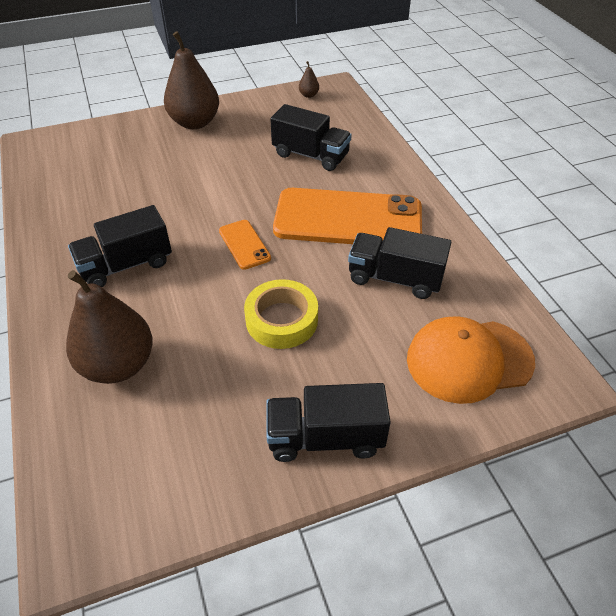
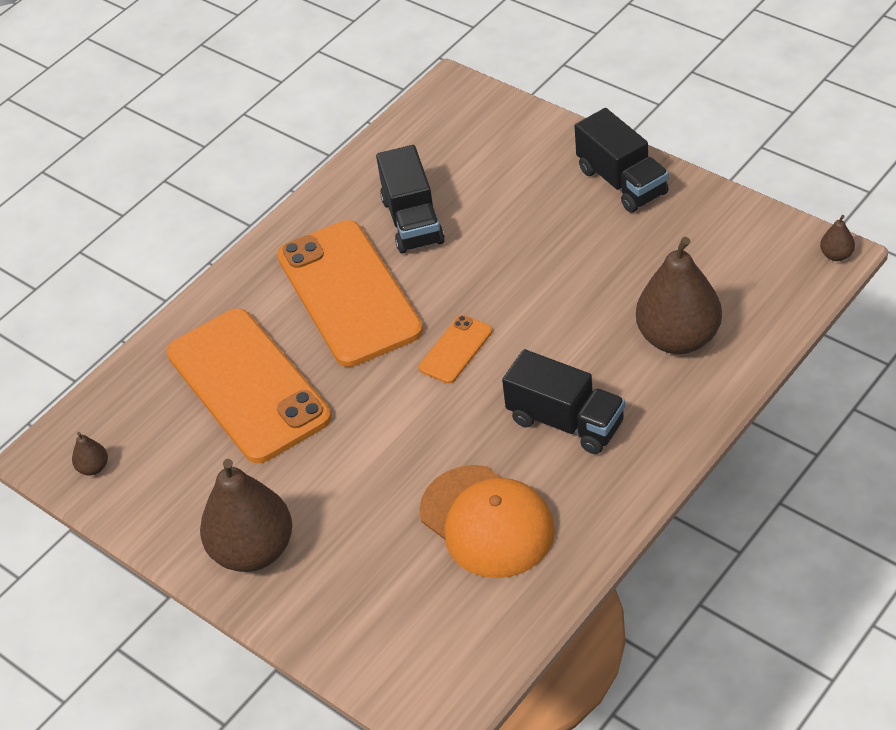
camera: 115 degrees left, 0 degrees up
(64, 554) = (836, 255): none -> brown pear
(281, 320) = (531, 266): yellow tape -> none
(310, 155) = (248, 385): black truck -> orange phone
(469, 360) = (474, 141): orange cap -> orange cap (487, 522)

